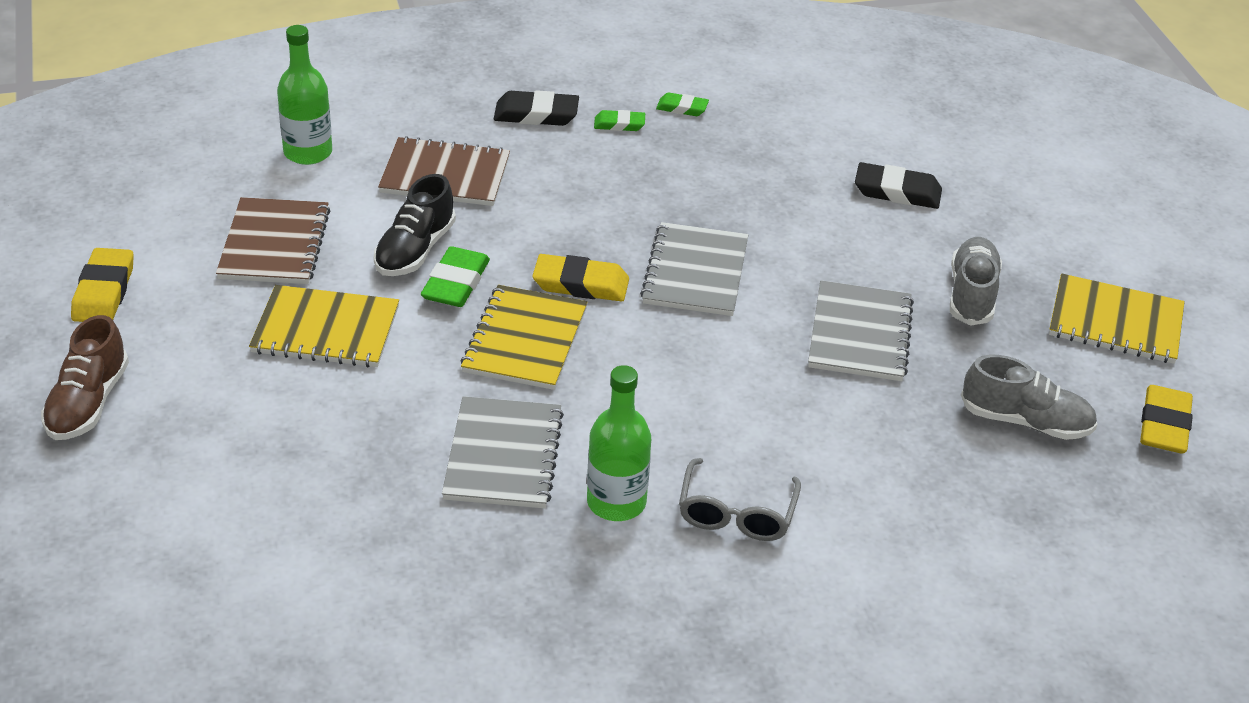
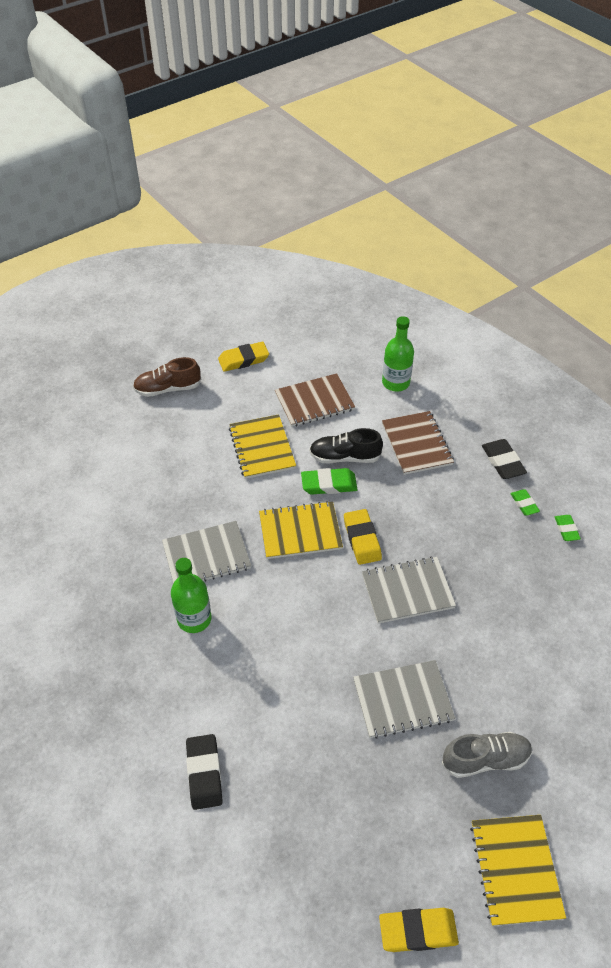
camera: 70 degrees right, 10 degrees up
(736, 514) = (210, 680): grey glasses -> none
(897, 192) = (568, 680): black eraser -> black eraser (204, 773)
(1025, 421) = (371, 828): grey shoe -> none

